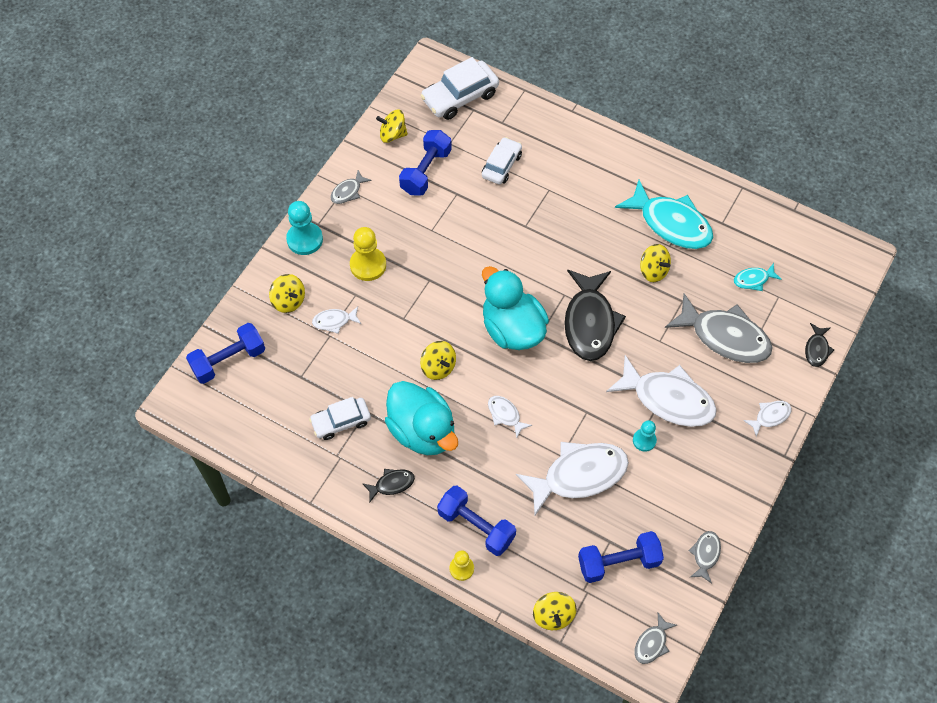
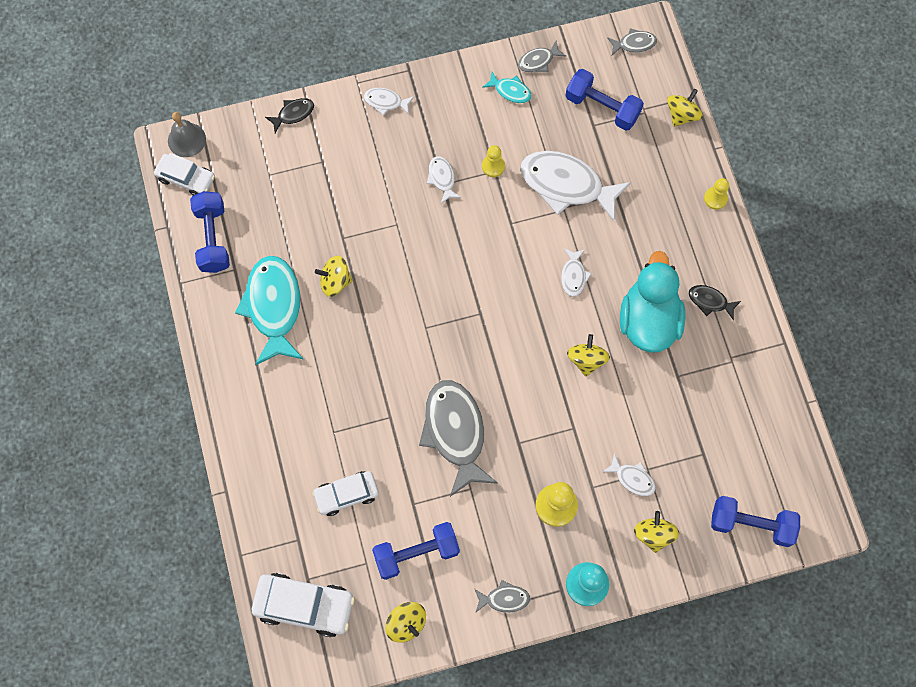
camera: 135 degrees left, 10 degrees up
(341, 422) = (704, 385): white car -> white car (186, 178)
(476, 526) = (677, 217): blue dumbbell -> blue dumbbell (213, 238)
(512, 329) = (497, 337): turquoise duck -> none
(590, 322) = (432, 287): black fish -> none
(644, 440) = (493, 166): turquoise pawn -> yellow pawn
(653, 271) = (335, 281): yellow spinning top -> yellow spinning top turned 90 degrees counterclockwise
(668, 399) = (442, 178): white fish -> white fish, size x0.46
(724, 336) = (346, 183): grey fish -> grey fish (455, 432)
(753, 280) = (270, 203): turquoise fish -> turquoise fish (510, 91)
(857, 269) = (186, 139): none -> grey bell

